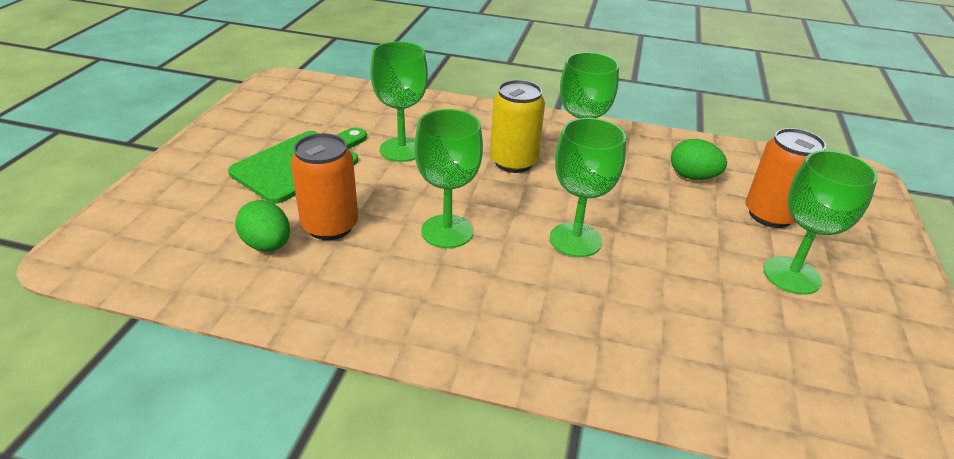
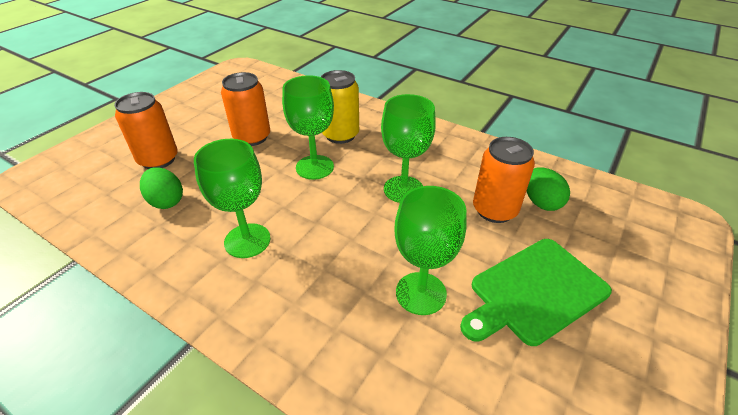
camera: 160 degrees left, 5 degrees up
(513, 162) = (311, 250): yellow can -> yellow can (340, 135)
(702, 268) = (252, 137): none -> orange can
(791, 275) = (205, 125): green goblet -> none

